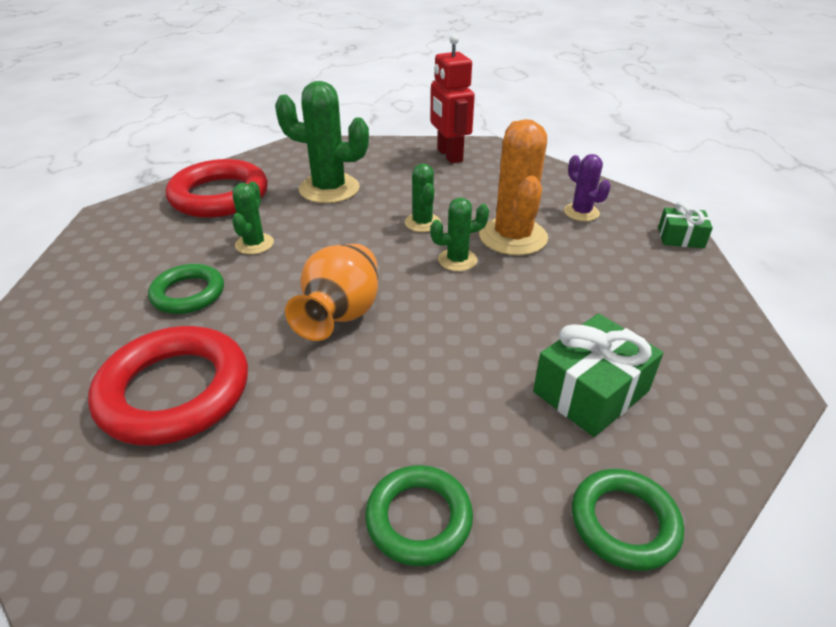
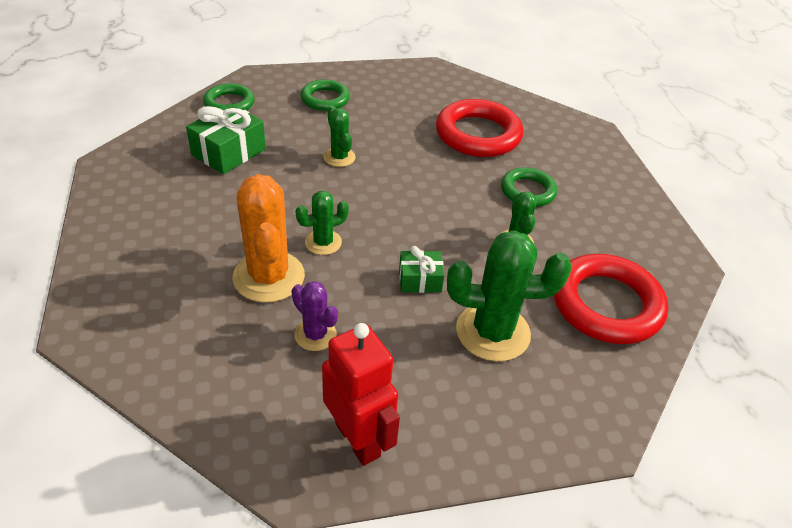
camera: 165 degrees right, 5 degrees up
(341, 315) = (404, 185): orange vase -> none
(422, 223) = (366, 287): green cactus -> green cactus (339, 157)
(581, 212) = (183, 324): purple cactus -> purple cactus (315, 335)
(680, 238) = (84, 295): green gift -> green gift (420, 280)

